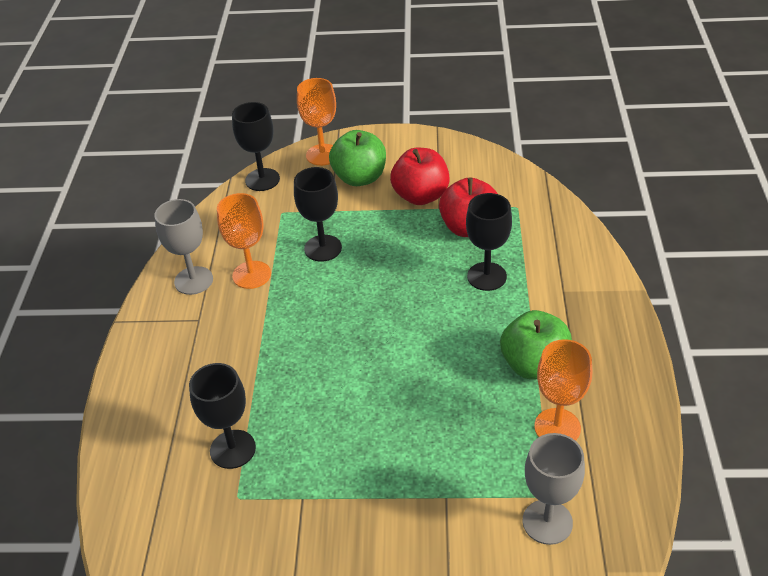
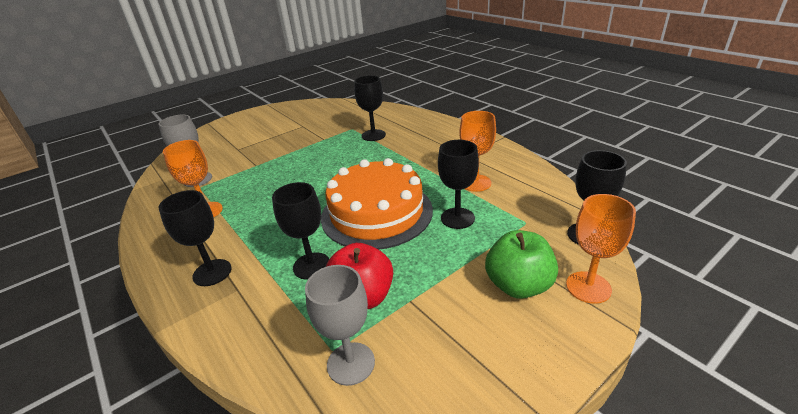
camera: 140 degrees right, 10 degrees down
(193, 280) = (502, 165): grey goblet -> grey goblet (351, 363)
(380, 299) = (376, 213): none -> orange cake
(421, 196) = (440, 302): red apple -> none
(534, 365) = (236, 231): green apple -> none
(579, 322) = (212, 272): none -> black goblet

